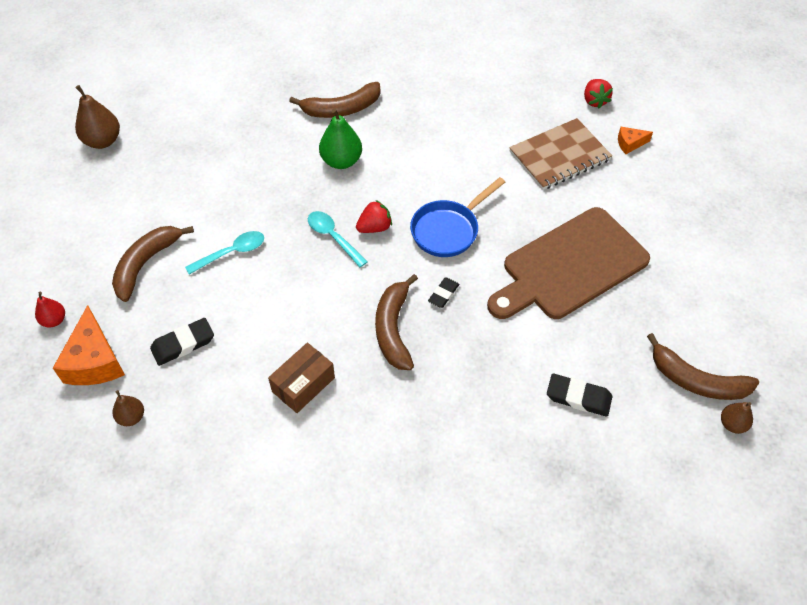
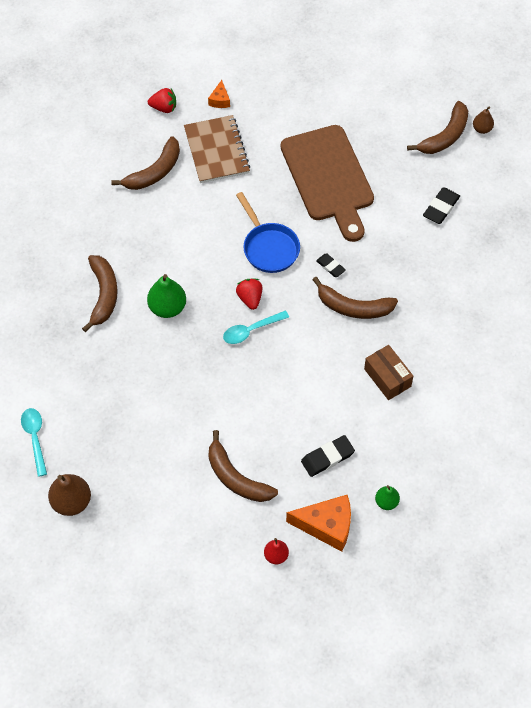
camera: 75 degrees left, 5 degrees up
(131, 417) = (386, 502): brown pear -> green pear
(183, 344) = (327, 457): black eraser -> black eraser turned 75 degrees clockwise
(231, 253) = (244, 409): turquoise spoon -> turquoise spoon (35, 438)
(508, 112) = (154, 172): none -> brown banana

